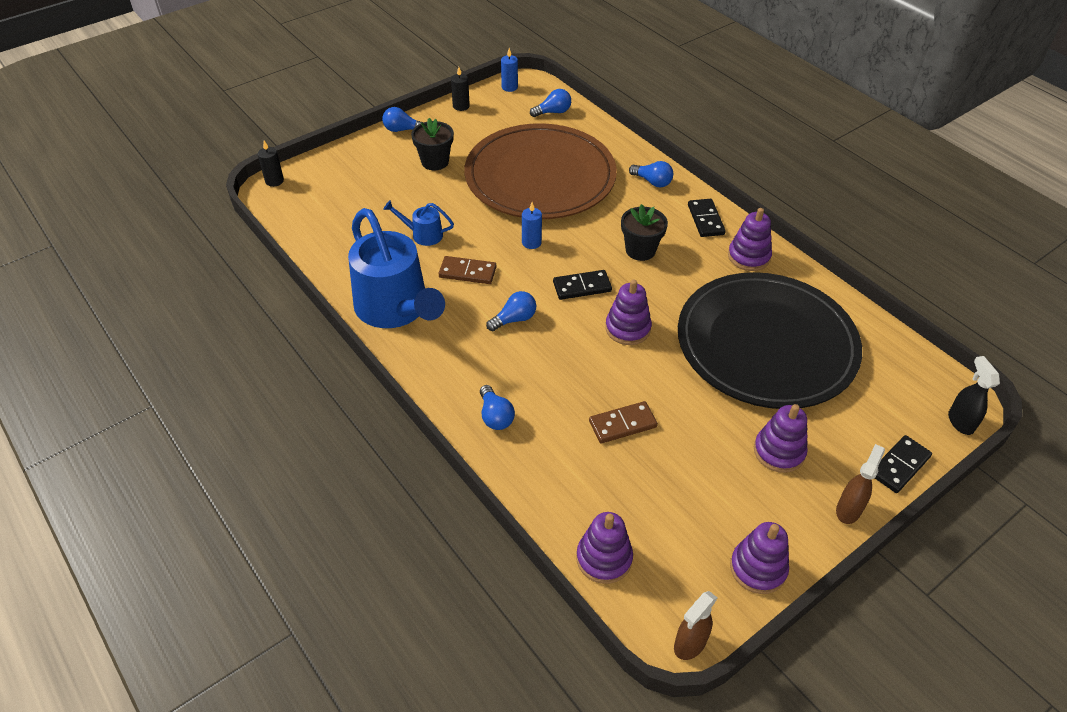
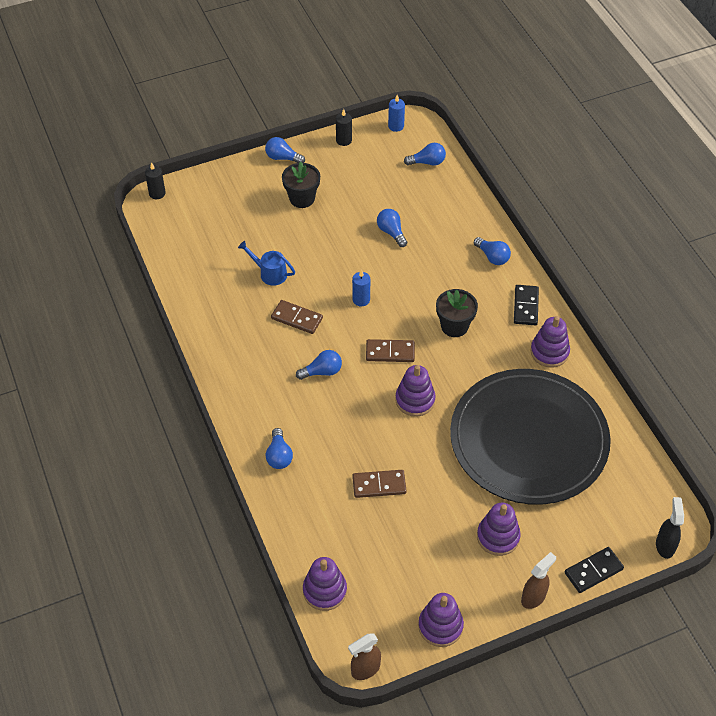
camera: 15 degrees right, 5 degrees up
(396, 309) = (227, 342): blue watering can -> none
(540, 177) = (391, 232): brown plate -> blue light bulb
(582, 287) = (390, 352): black domino -> brown domino

